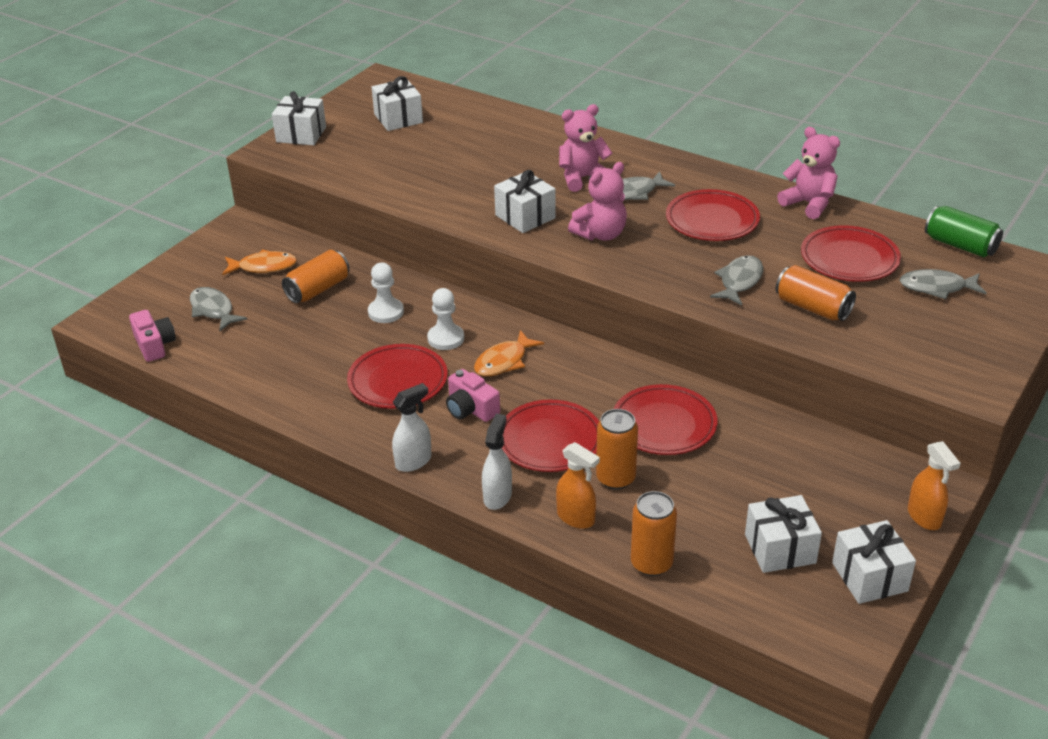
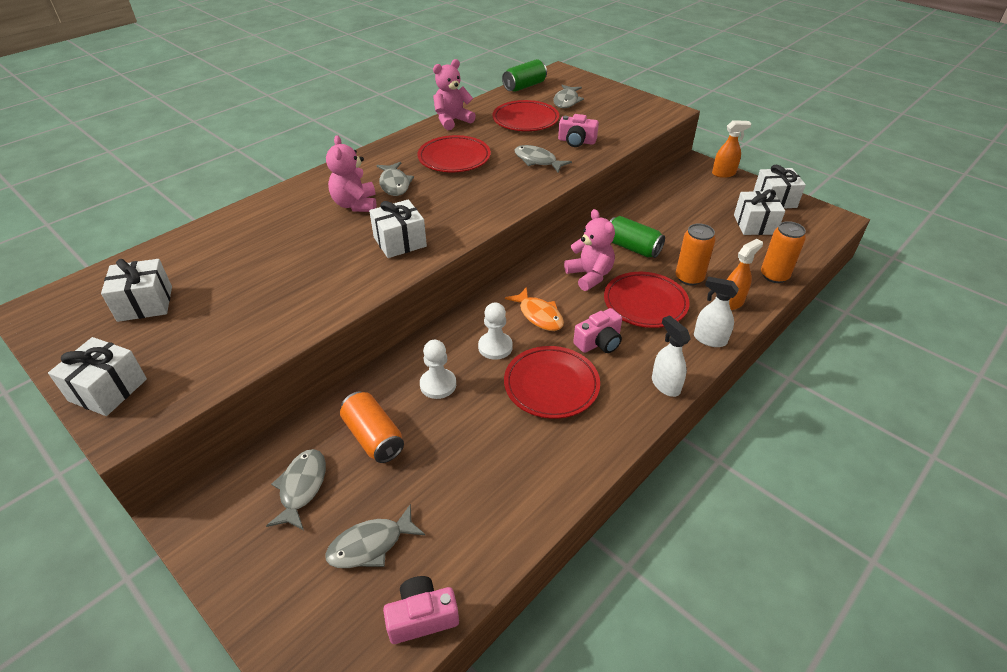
camera: 80 degrees left, 5 degrees up
(264, 267) = (302, 487): orange fish -> grey fish
(600, 234) = (448, 208): pink teddy bear -> pink teddy bear (590, 276)
(664, 425) = (632, 248): red plate -> green can
(812, 308) = (576, 141): orange can -> pink camera

